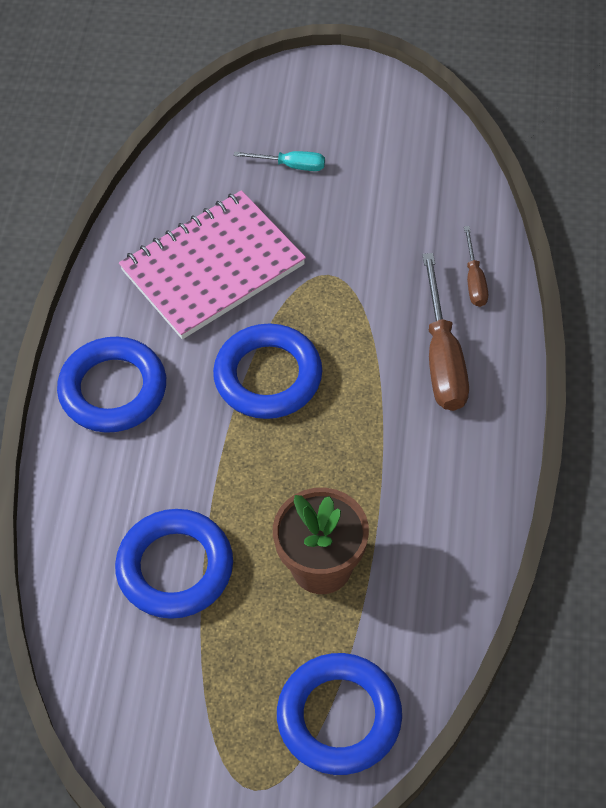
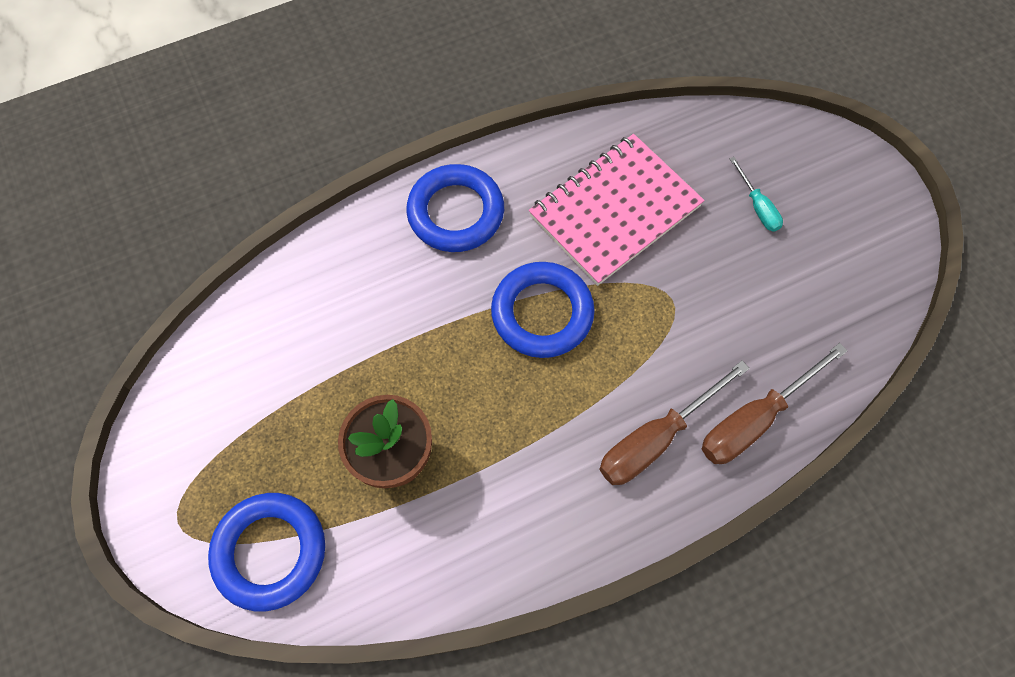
camera: 55 degrees right, 10 degrees up
(175, 568) = (331, 351): blue ring -> none
(212, 267) = (614, 211): pink notebook -> pink notebook turned 60 degrees counterclockwise
(474, 280) = (754, 419): brown screwdriver -> brown screwdriver, size x1.84

